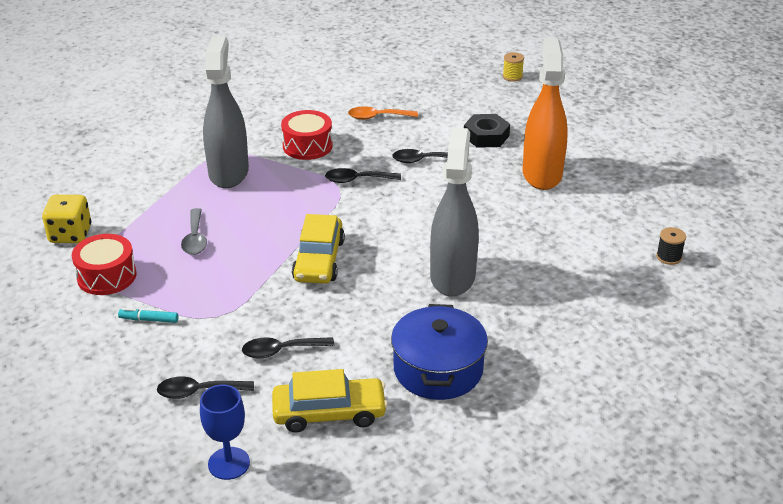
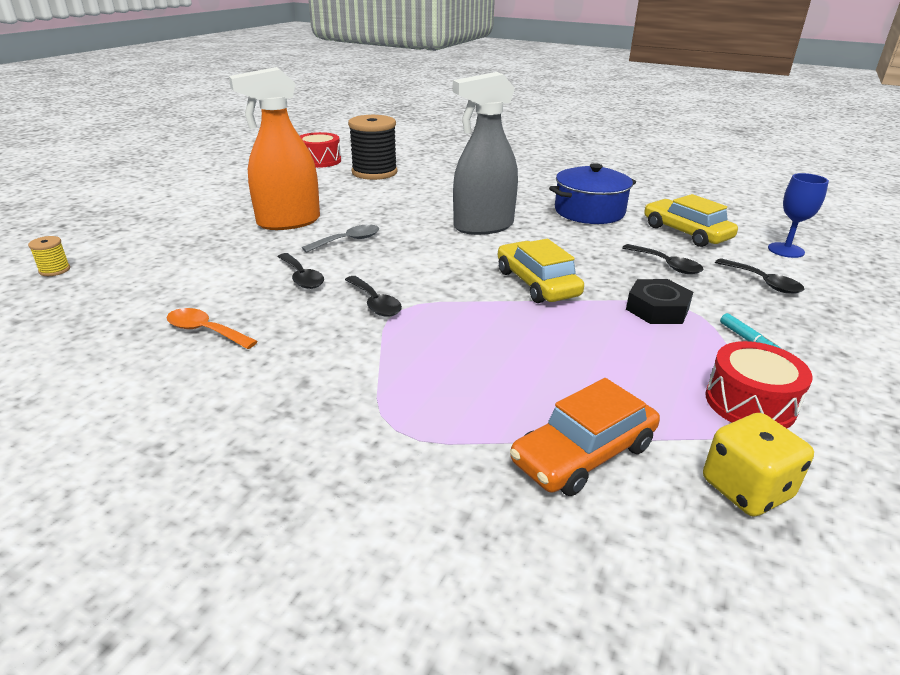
camera: 120 degrees left, 5 degrees down
(145, 199) = (583, 454): none -> orange car
(195, 239) = (602, 368): grey spoon -> grey spoon (348, 241)
(228, 172) = (442, 402): grey spray bottle -> none
(307, 146) = (319, 361): red drum -> red drum (320, 161)
(319, 260) = (537, 283): yellow car -> yellow car turned 90 degrees counterclockwise
(377, 117) = (205, 331): orange spoon -> orange spoon turned 150 degrees clockwise
(486, 136) = (225, 257): black nut -> black nut (657, 309)
(668, 257) = (374, 172): black spool -> black spool, size x2.34

